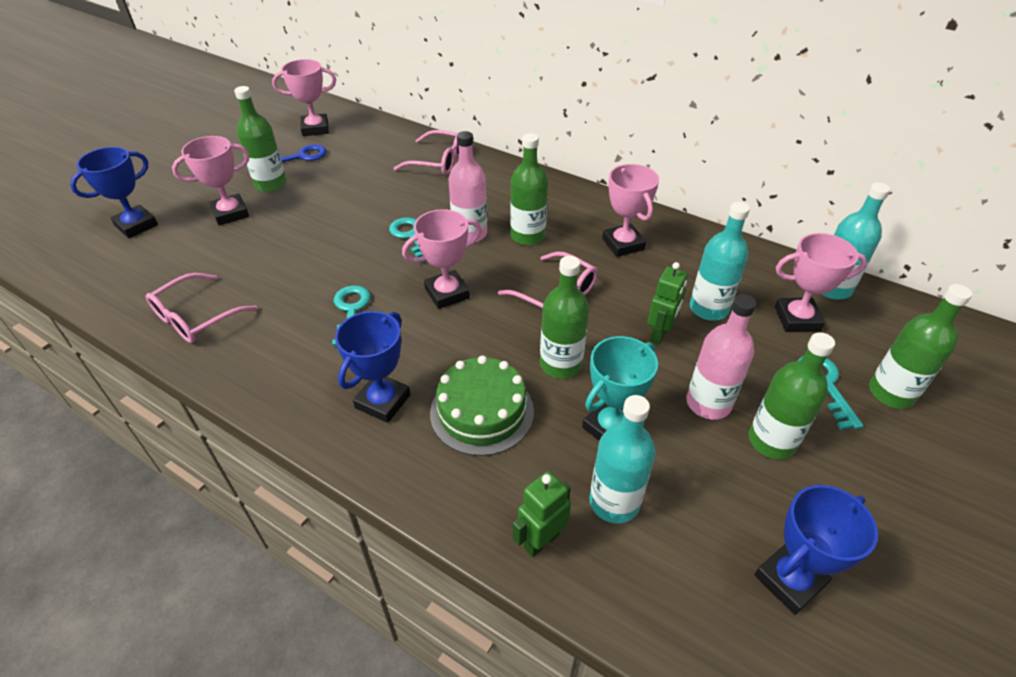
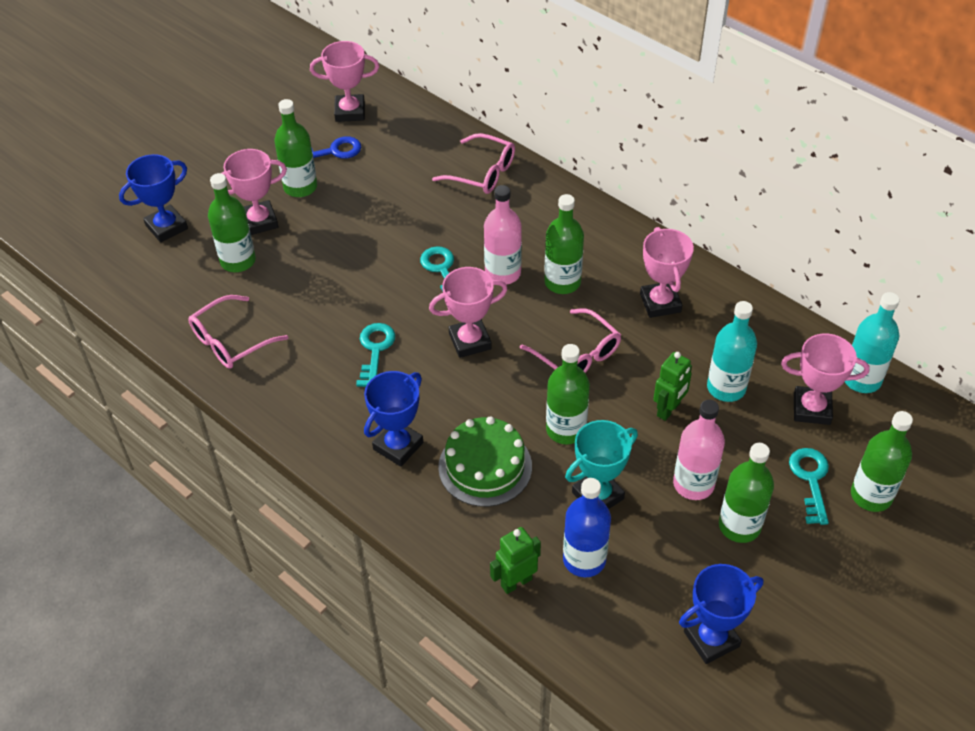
camera: 10 degrees right, 5 degrees up
(207, 247) = (238, 261): none -> green bottle
(614, 502) = (584, 559): turquoise bottle -> blue bottle

